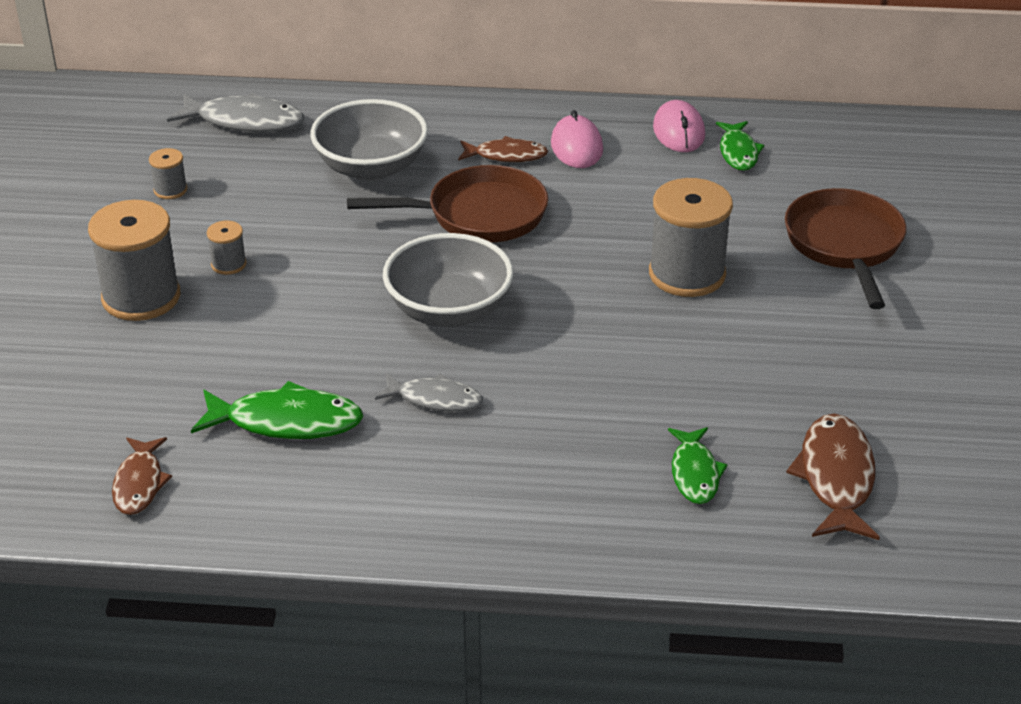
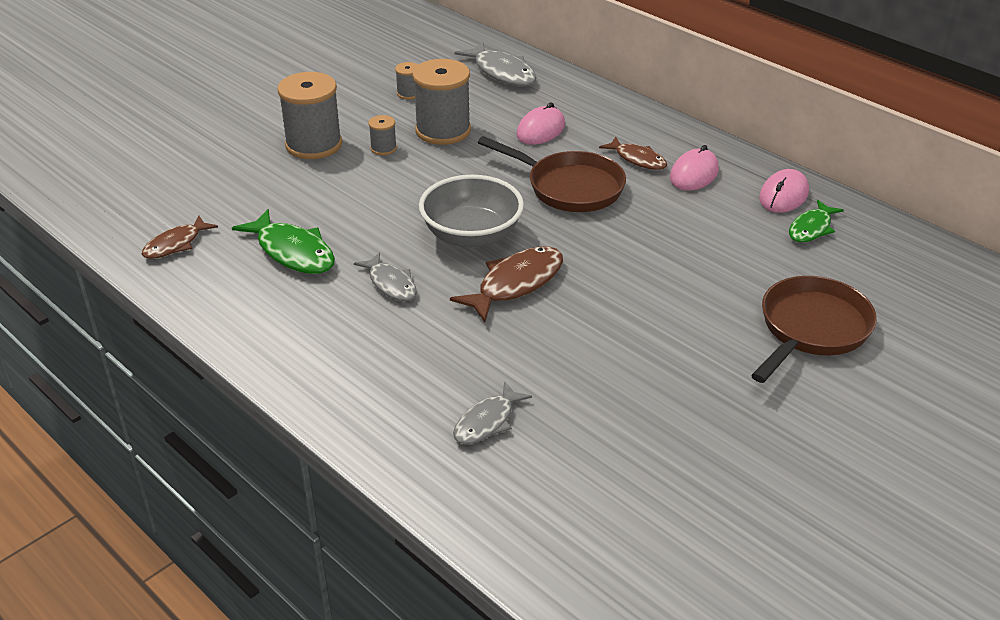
camera: 40 degrees right, 0 degrees up
(371, 167) = (540, 130): grey bowl -> pink mouse
(687, 274) = (660, 290): grey spool -> grey spool (443, 131)
(695, 473) = (487, 422): green fish -> grey fish
(836, 478) = (581, 484): brown fish -> brown fish (515, 284)

